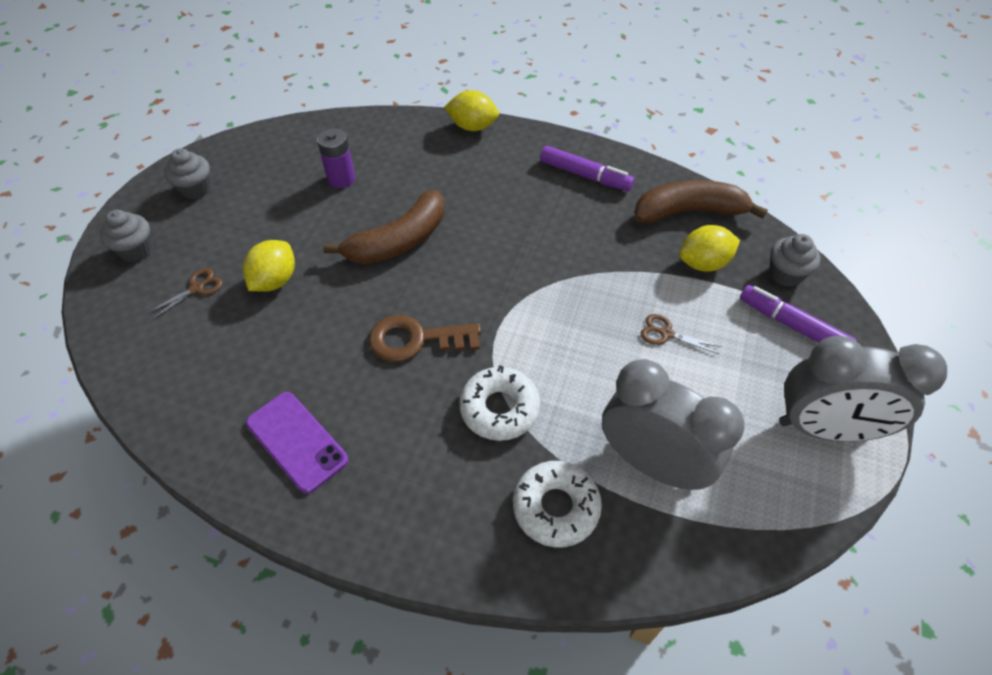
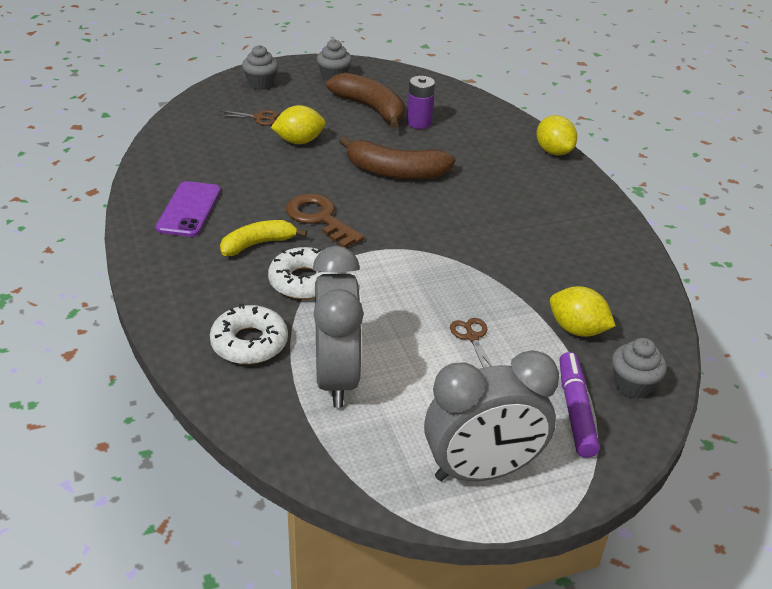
camera: 50 degrees right, 15 degrees down
(410, 413) = (258, 244): none -> yellow banana
(585, 175) = (584, 226): purple marker -> none
(689, 212) = (626, 299): brown banana -> brown banana (371, 108)
(824, 428) = (482, 470): grey clock -> grey clock turned 75 degrees counterclockwise

